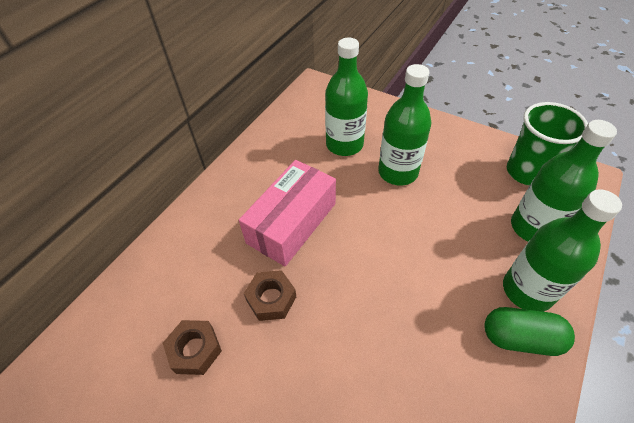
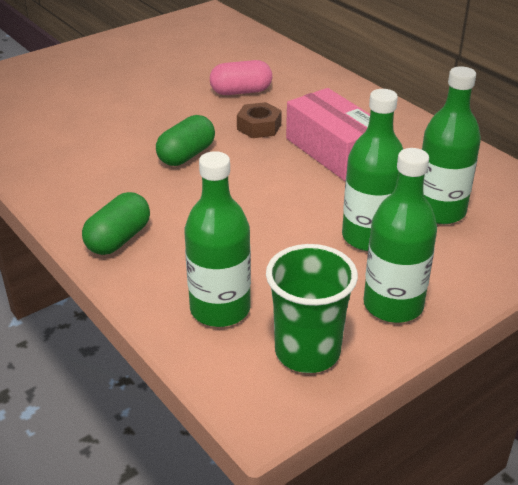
camera: 110 degrees right, 15 degrees down
(195, 350) = (241, 92): brown nut -> pink capsule
(357, 346) = (186, 155): none -> green capsule
(527, 290) = (154, 265): green bottle -> green bottle (393, 305)

